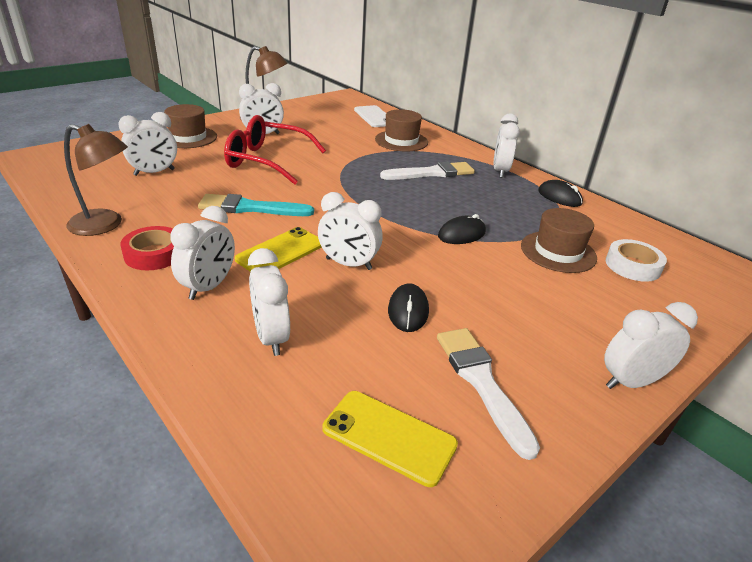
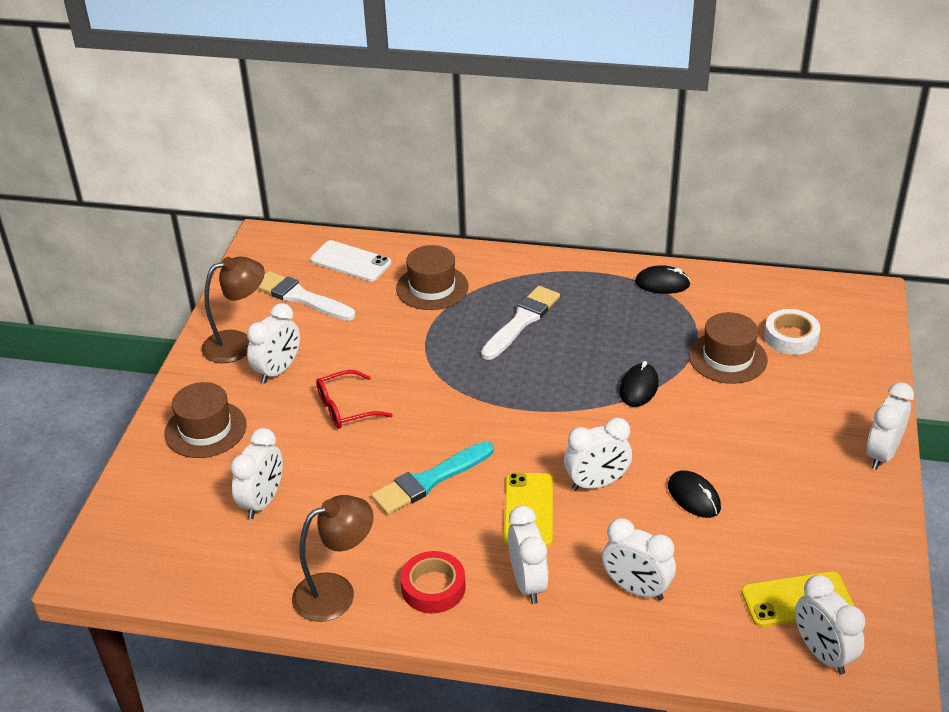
camera: 35 degrees left, 5 degrees up
(266, 161) = (345, 408): red glasses -> red glasses, size x0.59
(482, 383) = (804, 521): white brush -> white brush (301, 297)
(500, 171) = (576, 277): white clock -> white clock (822, 653)

